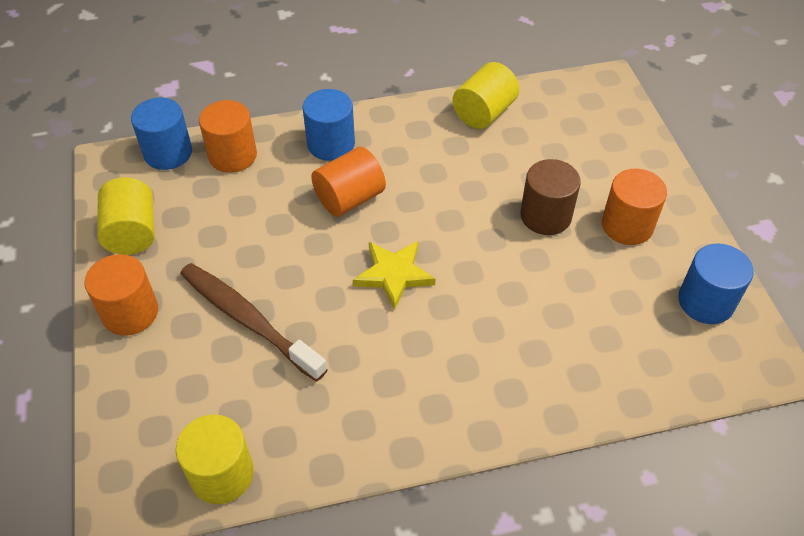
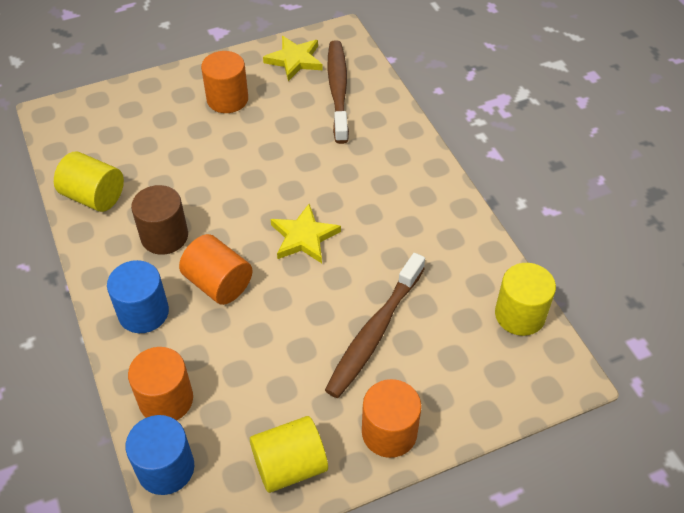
camera: 100 degrees left, 0 degrees up
(545, 216) = (223, 146): brown cylinder -> brown cylinder (164, 236)
(642, 343) = (338, 91): none -> brown toothbrush
(705, 302) = (295, 60): blue cylinder -> yellow star

